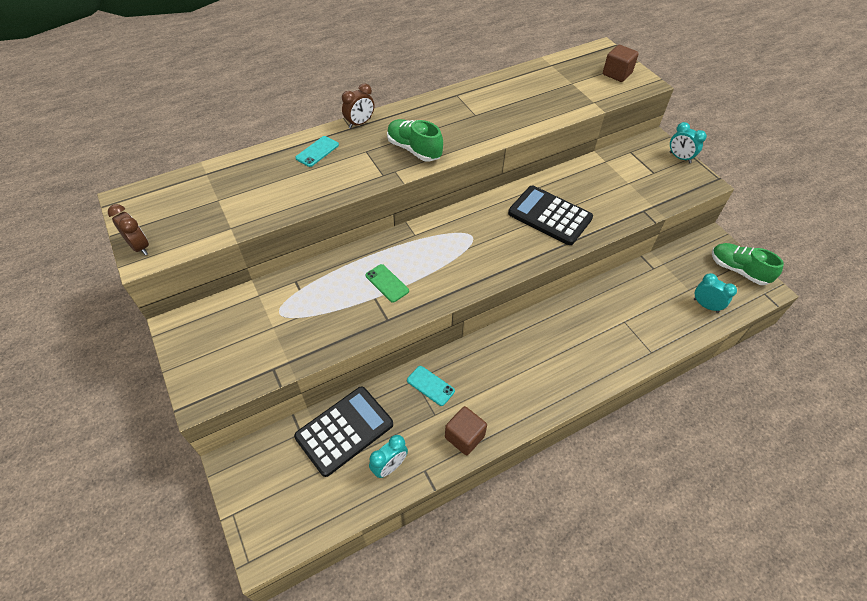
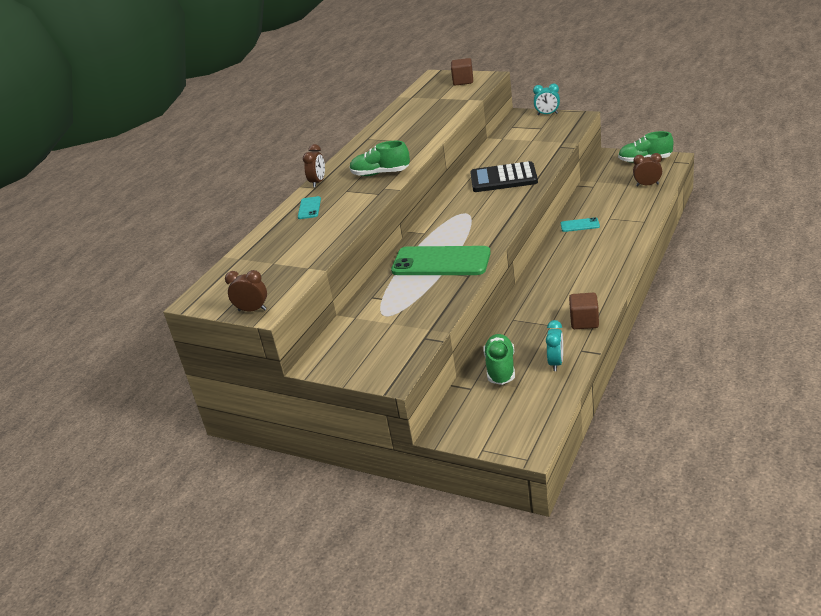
camera: 30 degrees left, 20 degrees down
(344, 431) = (500, 368): black calculator -> green shoe
(387, 283) = (441, 262): green phone -> green phone, size x2.25
(430, 385) = (527, 315): turquoise phone -> turquoise phone (579, 225)
(705, 305) = (647, 185): turquoise clock -> brown clock

